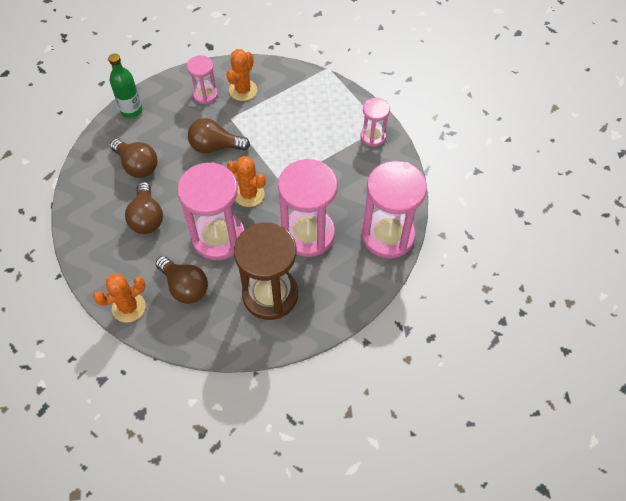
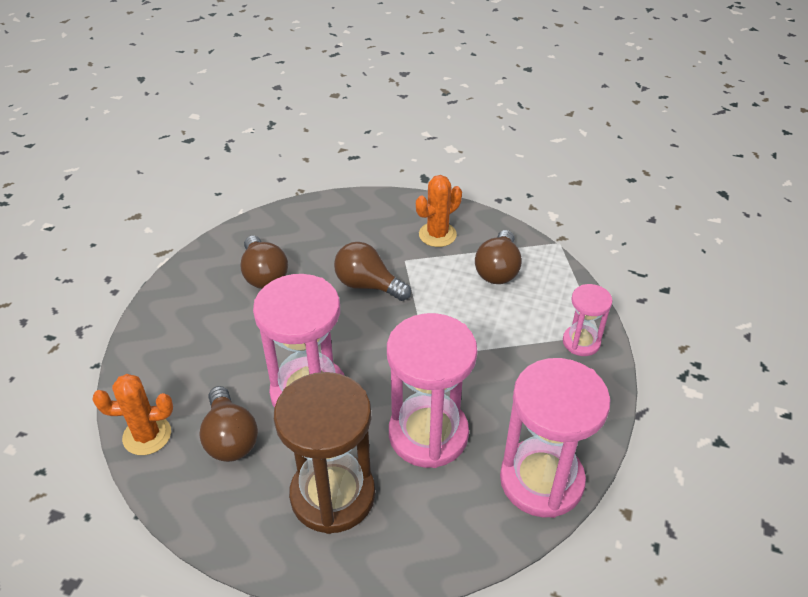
camera: 25 degrees right, 15 degrees down
(131, 110) = (295, 215): green bottle -> none
(147, 217) = (237, 336): brown light bulb -> brown light bulb (498, 270)
(205, 94) = (389, 225): pink hourglass -> none
(249, 194) = (377, 355): orange cactus -> none

